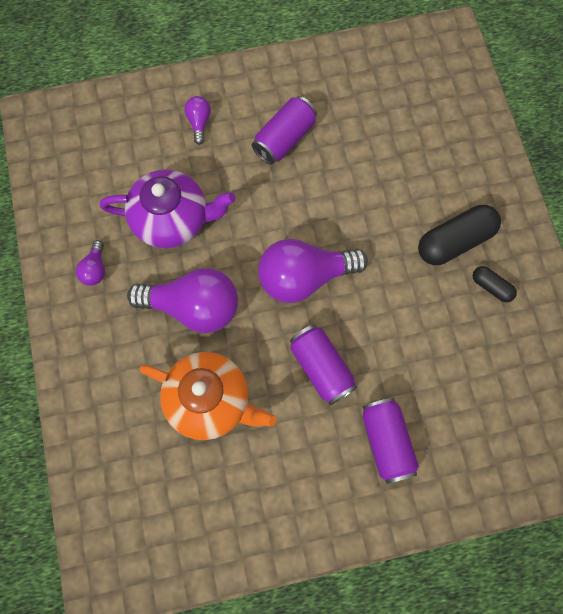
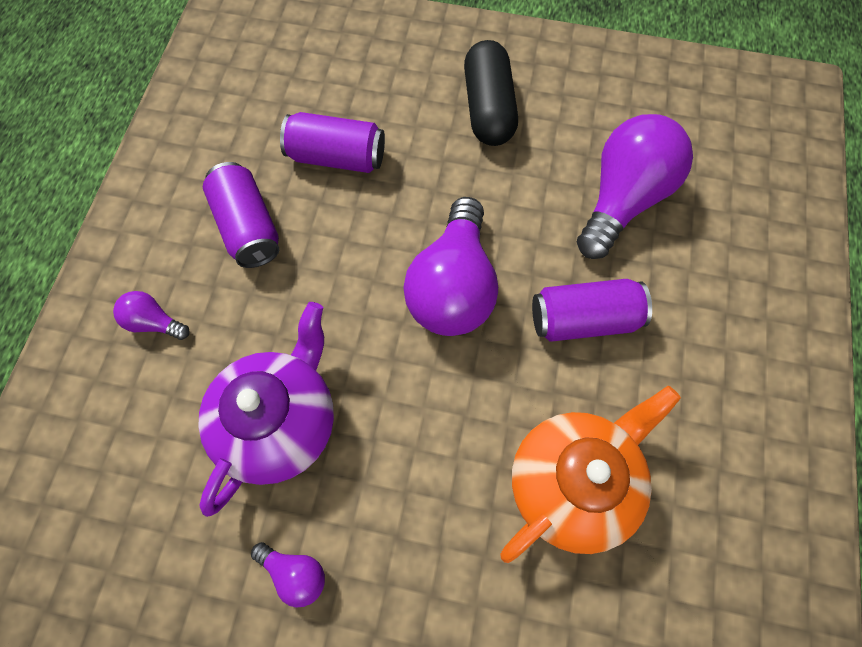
camera: 65 degrees left, 5 degrees down
(193, 307) = (427, 447): purple light bulb -> purple light bulb (623, 199)
(386, 441) = (706, 287): purple can -> purple can (337, 157)
(491, 287) = (560, 99): black capsule -> none

